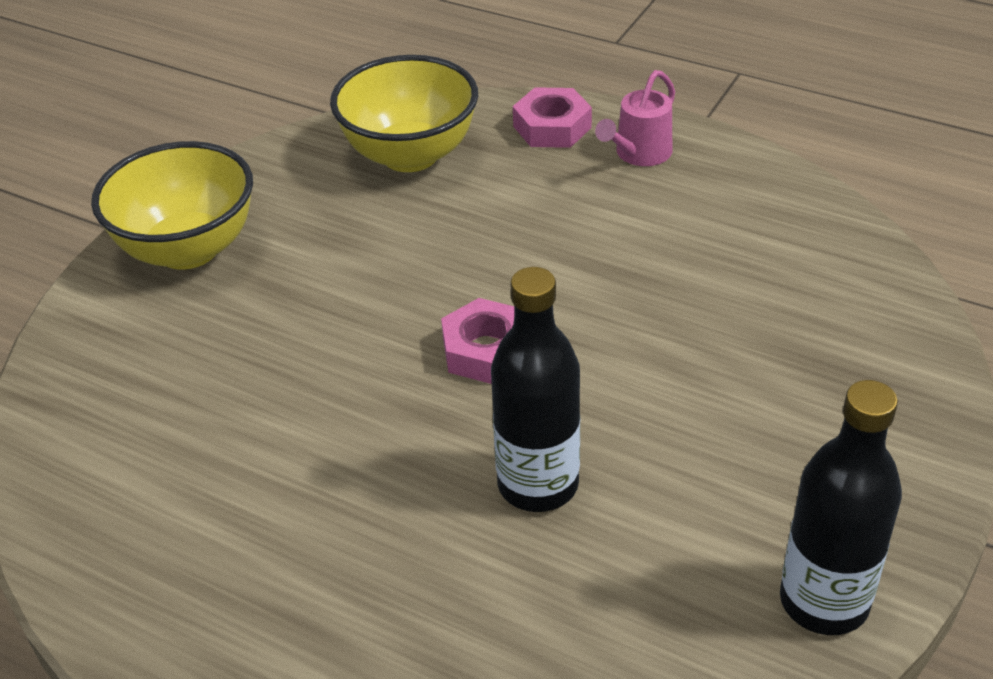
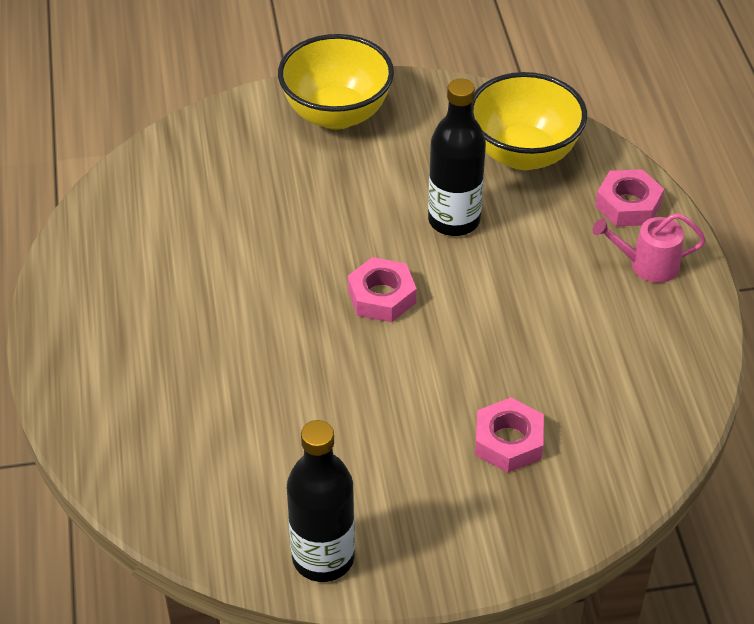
camera: 50 degrees right, 5 degrees up
(538, 484) = (297, 381): black bottle -> black bottle (454, 220)
(778, 360) = (508, 441): none -> pink nut

